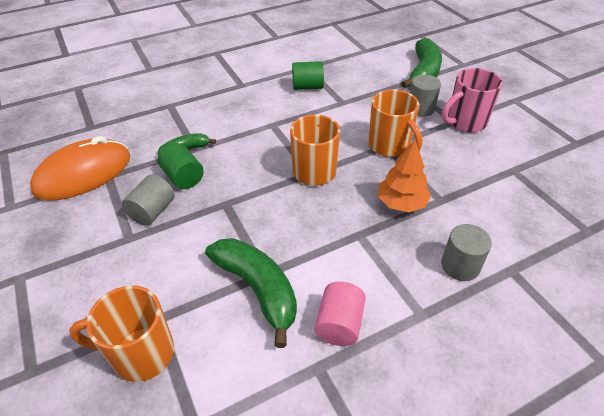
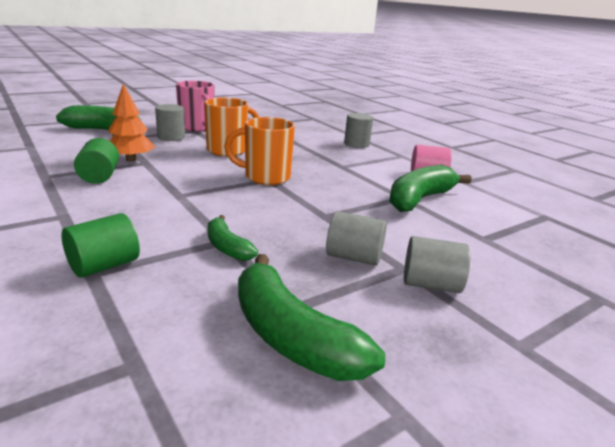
camera: 100 degrees left, 20 degrees down
(83, 174) = (291, 336): orange mouse -> green banana
(101, 249) = (430, 284): none -> grey cylinder
(141, 354) = (521, 242): orange mug -> none
(183, 177) = (286, 243): green cylinder -> green cylinder (104, 265)
(401, 203) = (302, 152): orange tree -> orange tree (131, 159)

